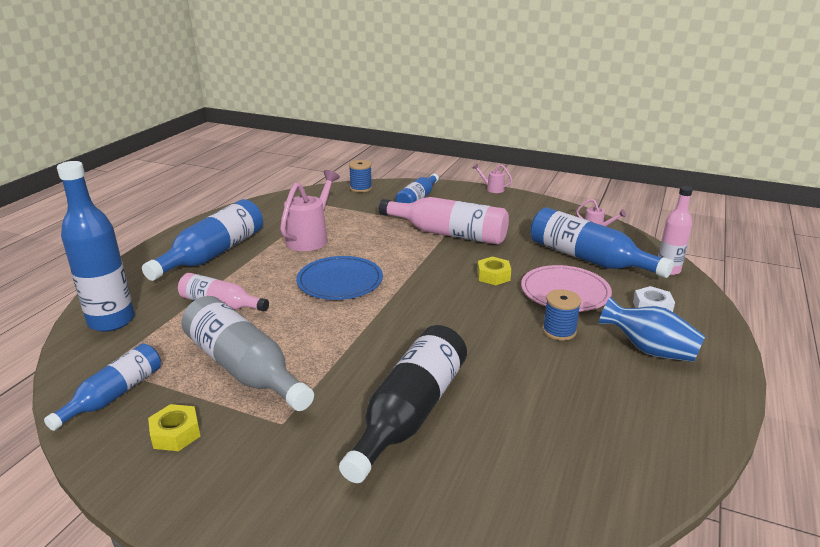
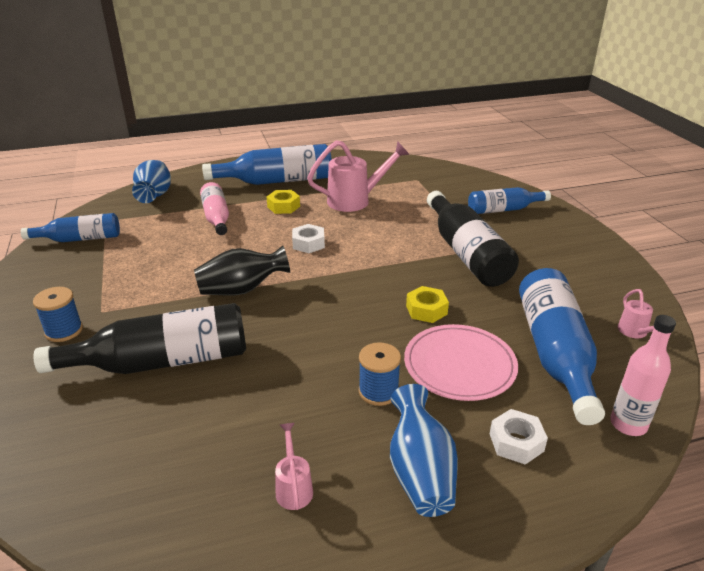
camera: 50 degrees right, 5 degrees up
(111, 321) = (154, 195): blue bottle -> blue vase
(176, 434) = (58, 279): yellow nut -> yellow nut (283, 206)
(244, 368) = (150, 265): grey bottle -> none
(340, 281) = (308, 243): blue plate -> white nut
(360, 336) = (242, 290): none -> black vase
(361, 188) = (473, 178): blue spool -> blue spool (64, 331)
(448, 234) = (466, 253): pink bottle -> black bottle
(492, 189) = (601, 234): pink watering can -> pink watering can (293, 487)

